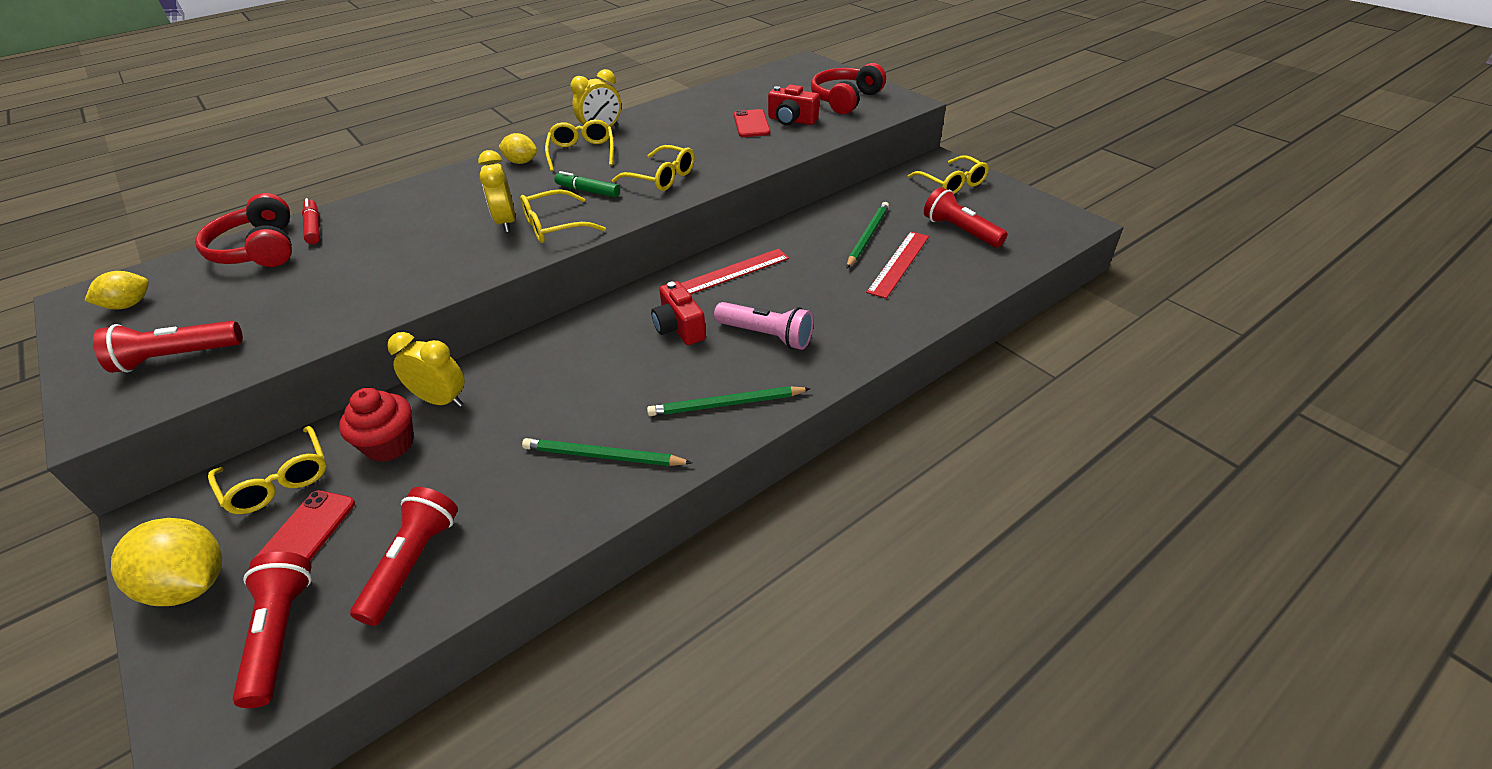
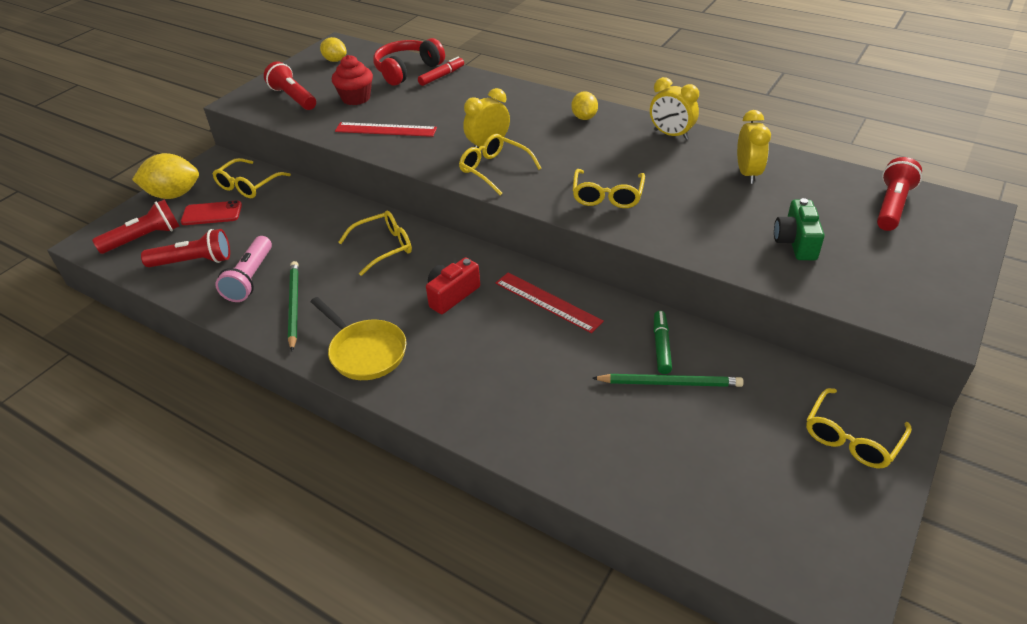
camera: 70 degrees right, 0 degrees up
(191, 584) = (174, 195): yellow lemon -> yellow lemon turned 75 degrees clockwise
(389, 444) = (285, 211): red cupcake -> red cupcake (356, 98)
(441, 400) = (330, 213): yellow clock -> yellow clock (747, 174)
(582, 153) = (621, 140): yellow glasses -> yellow glasses (383, 247)
(588, 191) = (558, 166): green marker -> green marker (661, 346)
(726, 404) = (365, 352): green pencil -> yellow pan
(751, 124) = (762, 217): red phone -> none
(766, 335) = (462, 351): pink flashlight -> pink flashlight (250, 278)
(791, 120) = (796, 242): red camera -> green camera
(845, 100) = (892, 270): red headphones -> none
(899, 263) = (630, 420): red ruler -> red ruler (385, 130)
(960, 231) = (735, 465): red flashlight -> red flashlight (892, 206)

